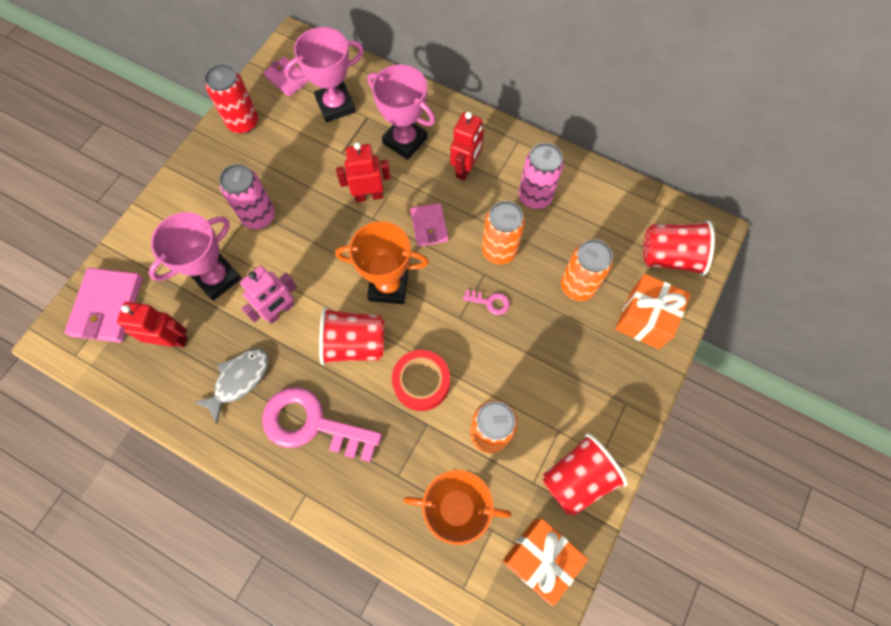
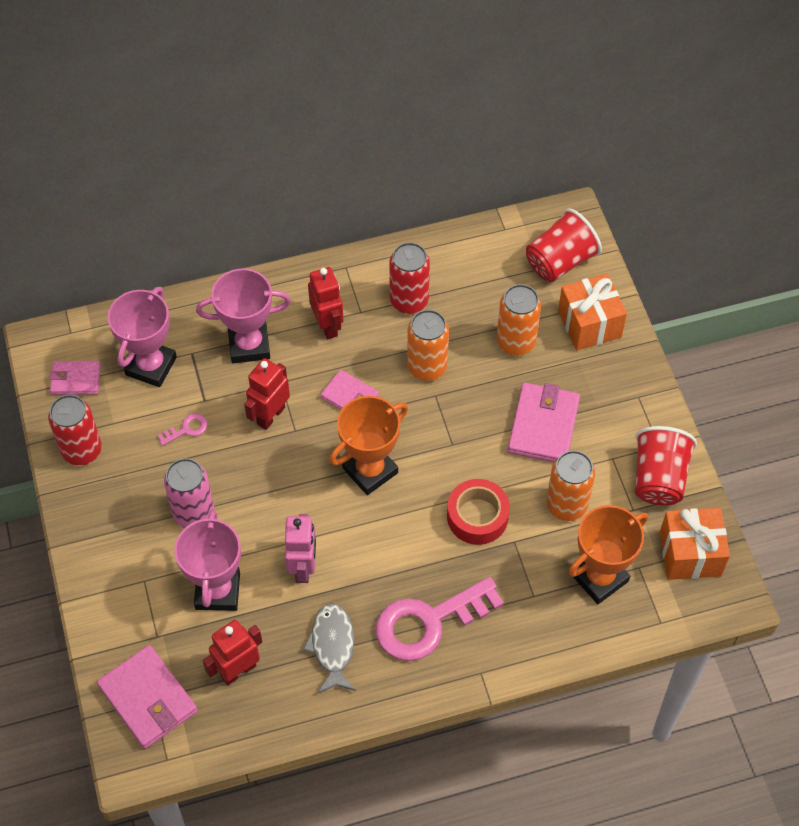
camera: 45 degrees left, 10 degrees down
(354, 344) = (393, 536): red cup -> none
(490, 302) = (463, 412): pink key -> pink key (187, 429)
(534, 362) = (543, 426): none -> pink wallet
(535, 196) = (409, 301): pink can -> red can

